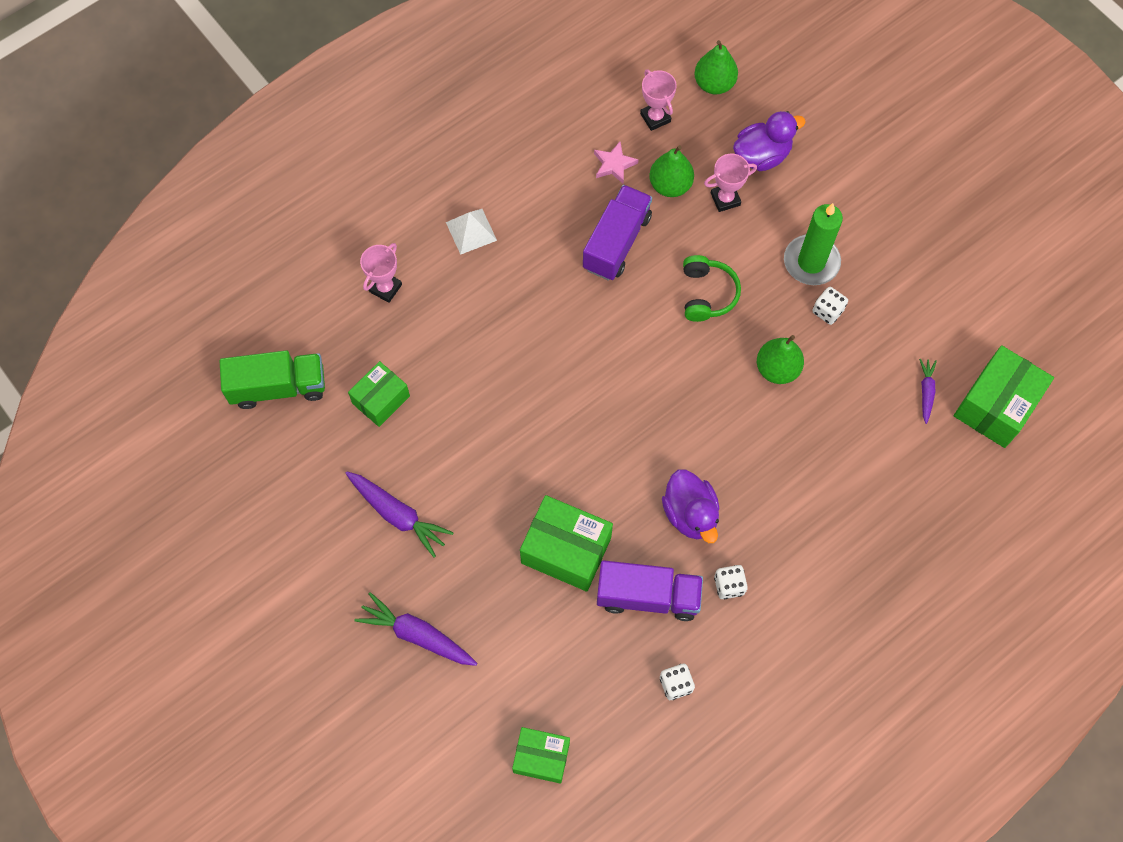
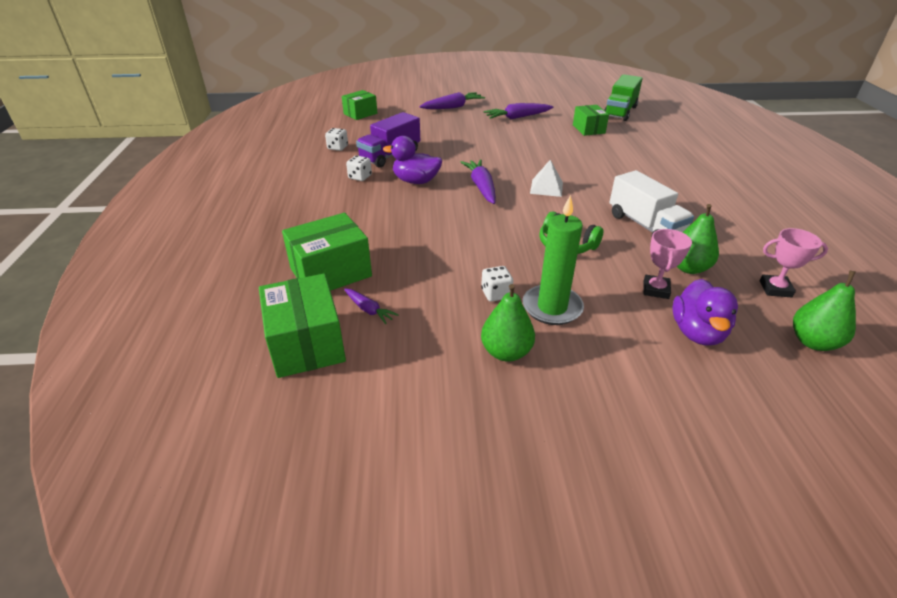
camera: 125 degrees right, 30 degrees down
(385, 288) = (664, 147): pink trophy -> none
(471, 231) = (692, 180): white pyramid -> white pyramid (546, 187)
(566, 550) = (445, 145): green box -> green box (331, 272)
(614, 164) = (726, 250): pink star -> none
(617, 242) = (645, 225): purple truck -> white truck
(650, 434) = (481, 187): none -> purple carrot
(777, 369) = (472, 248): green pear -> green pear (506, 352)

